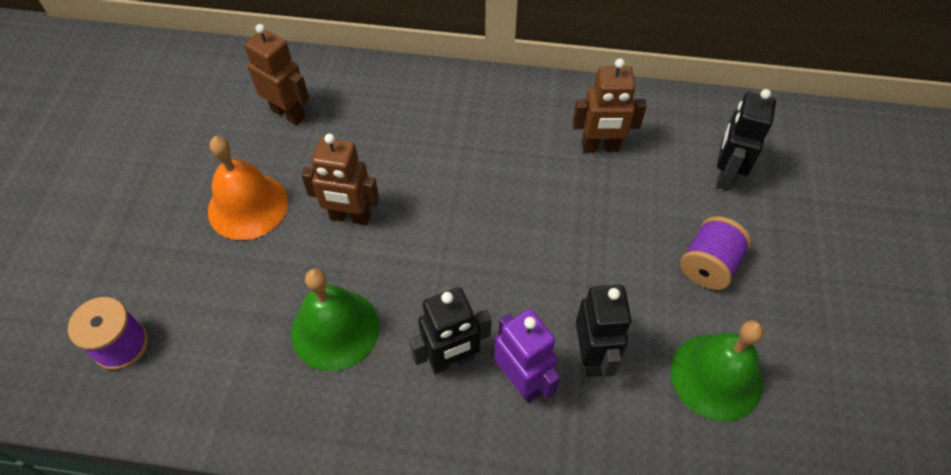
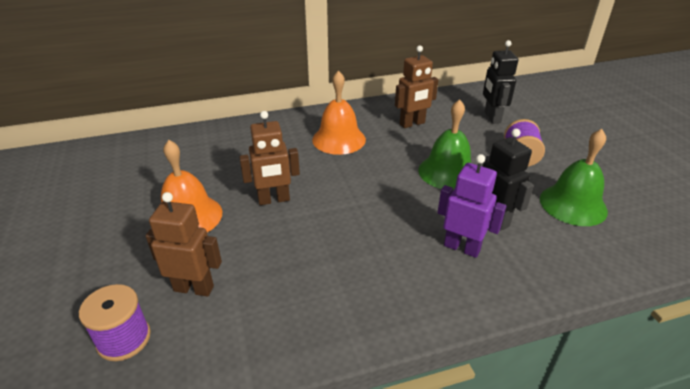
camera: 25 degrees left, 20 degrees down
(288, 113) = (189, 160): brown robot -> brown robot (194, 288)
(335, 329) = (307, 264): green bell -> green bell (447, 172)
(452, 360) = (406, 253): black robot -> none
(484, 142) = (339, 139): none -> orange bell

